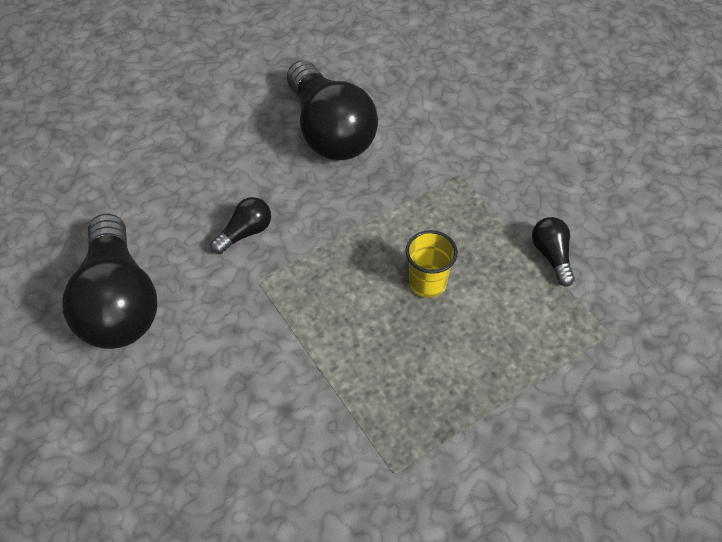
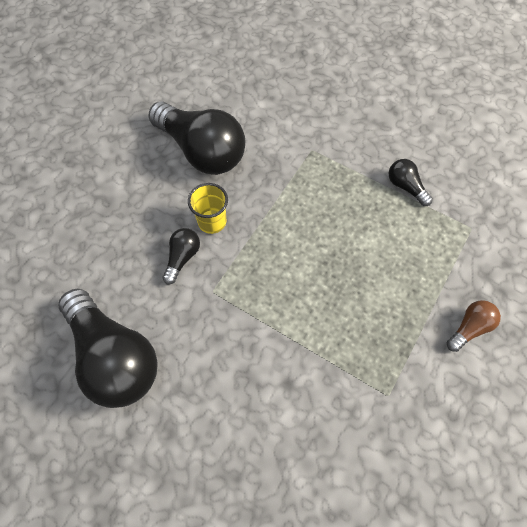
camera: 25 degrees left, 10 degrees up
(427, 283) = (334, 242): yellow cup -> yellow cup (212, 222)
(539, 443) = (469, 327): none -> brown light bulb

